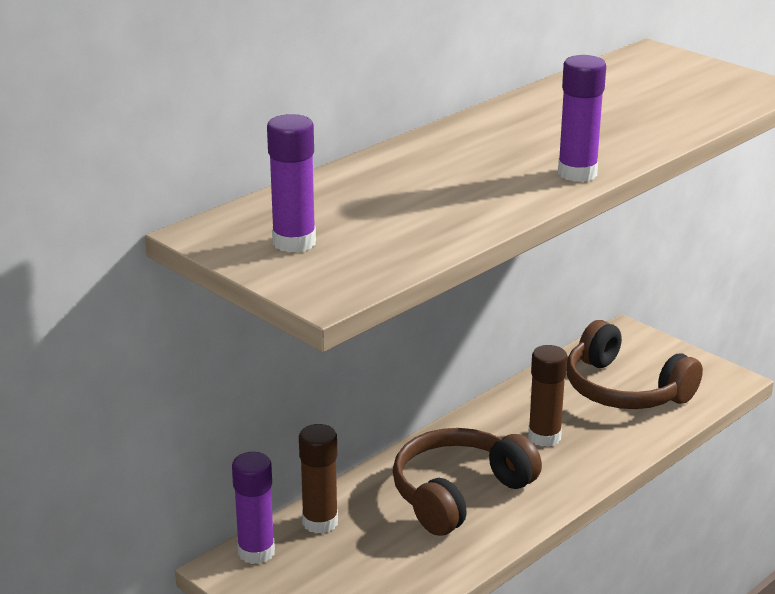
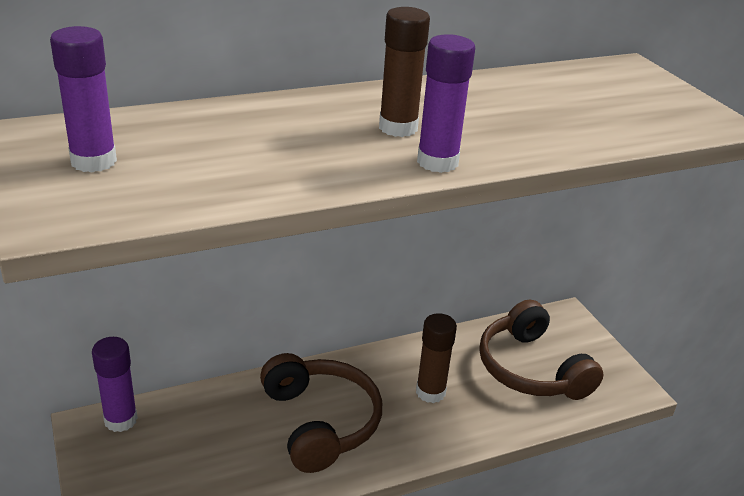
camera: 20 degrees right, 5 degrees up
(320, 522) = (190, 410): brown glue stick -> brown glue stick (398, 128)
(459, 493) = (320, 422): brown headphones -> brown headphones turned 90 degrees clockwise

